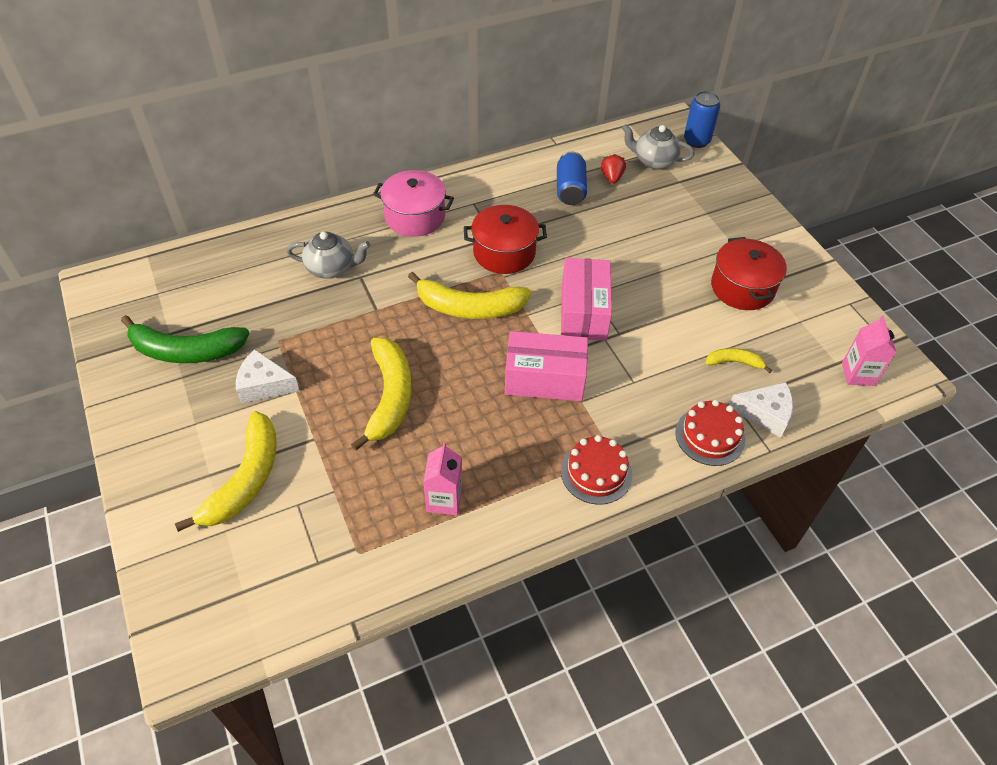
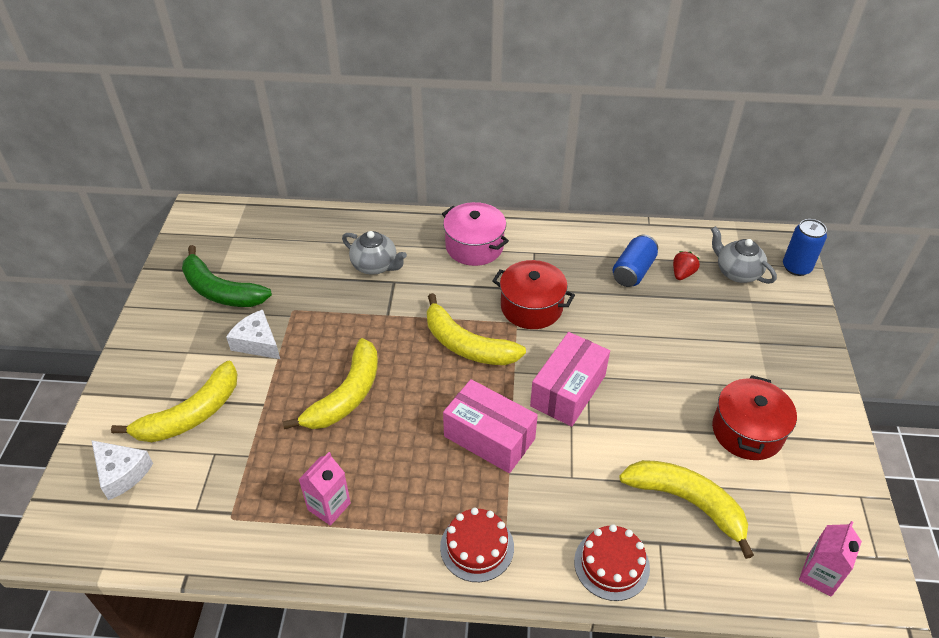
camera: 30 degrees right, 5 degrees down
(734, 362) = (688, 502): yellow banana -> yellow banana, size x2.00
(765, 413) = (685, 569): white cheese -> white cheese (122, 473)

